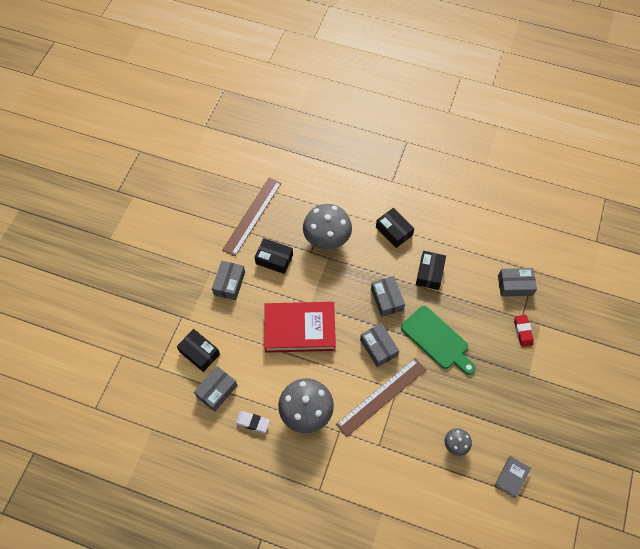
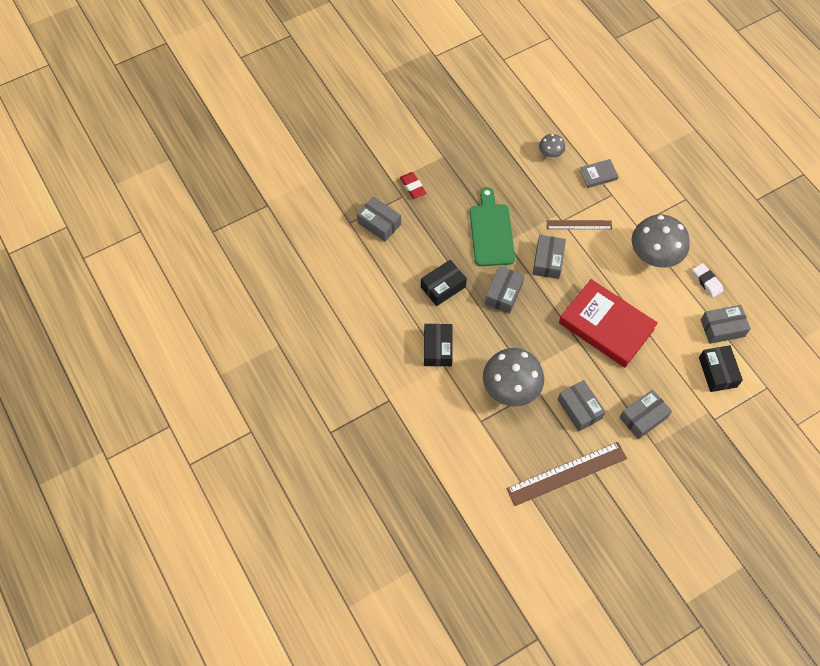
camera: 140 degrees left, 0 degrees up
(274, 259) = (579, 409): black box -> grey box
(381, 396) = (579, 225): brown ruler -> brown ruler, size x0.59
(511, 477) = (528, 109): grey book -> grey book (598, 175)
(523, 331) = (413, 187): red eraser -> red eraser turned 60 degrees counterclockwise

